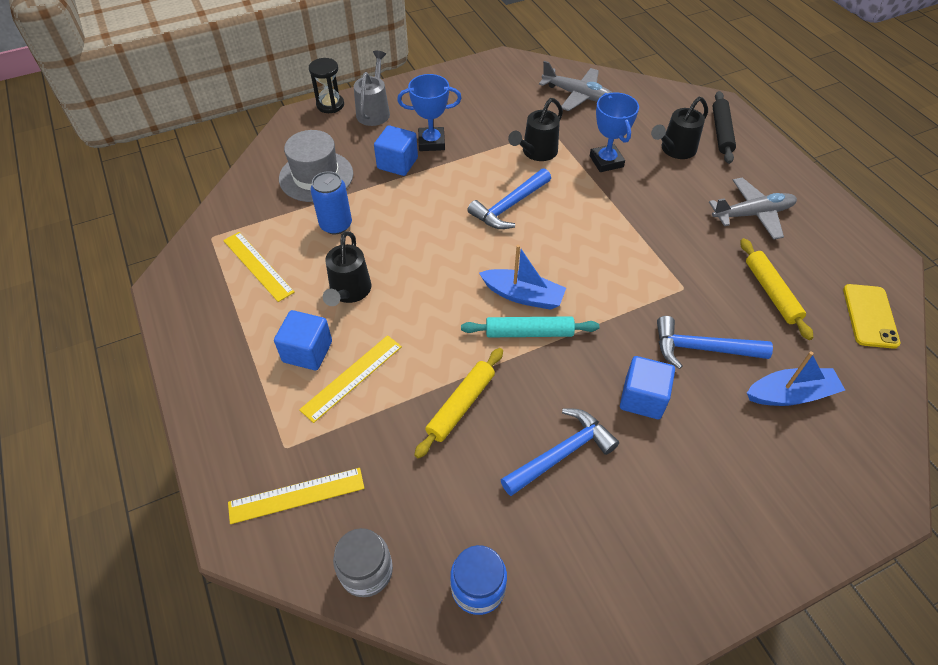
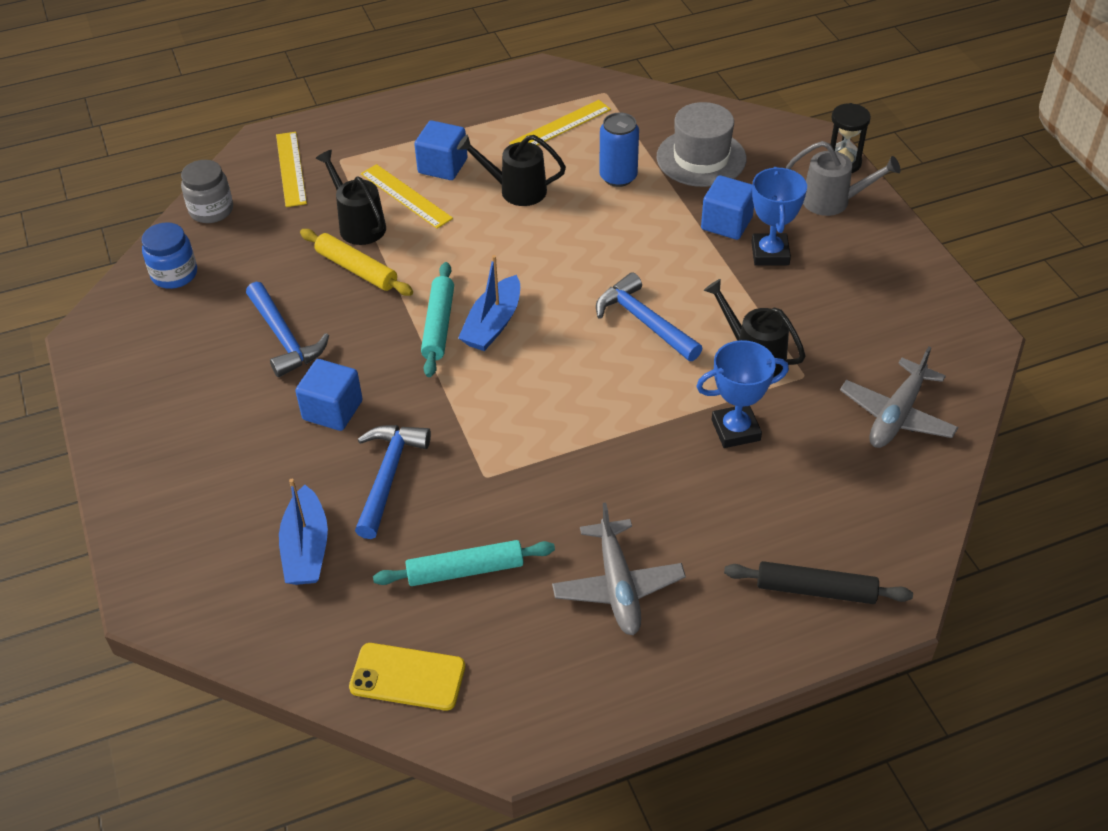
camera: 95 degrees right, 5 degrees down
(675, 150) = (765, 517): black watering can -> black watering can (358, 224)
(771, 292) = (465, 570): yellow rolling pin -> turquoise rolling pin

